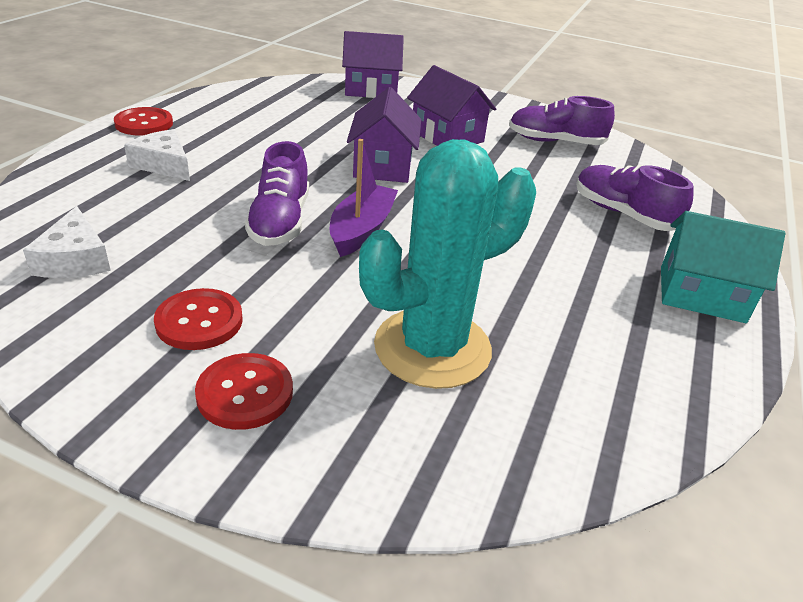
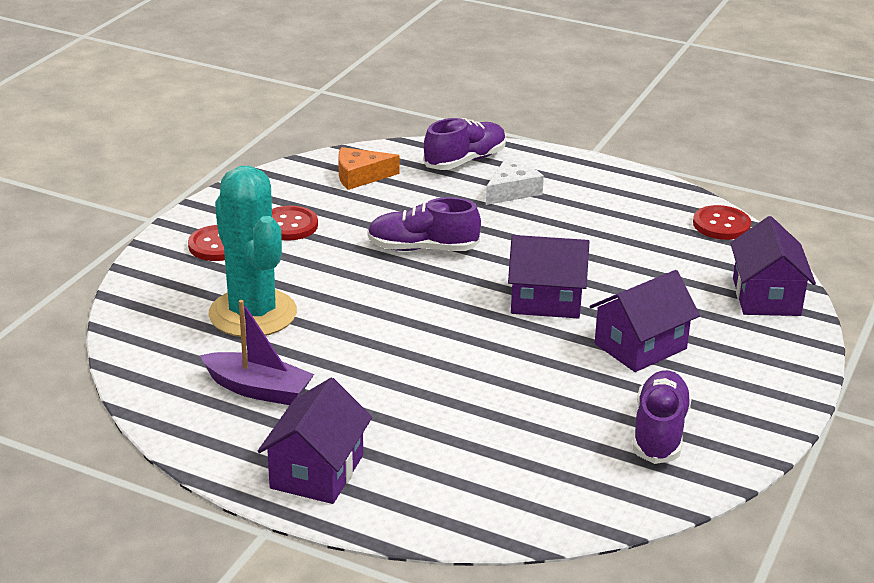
camera: 95 degrees right, 5 degrees down
(75, 259) = (360, 176): white cheese -> orange cheese
(144, 124) = (594, 173): red button -> red button (721, 225)
(361, 230) = (414, 287): purple boat -> purple boat (258, 389)
(622, 214) = (472, 452): purple shoe -> purple shoe (465, 161)
(701, 294) = (317, 471): turquoise house -> purple house

